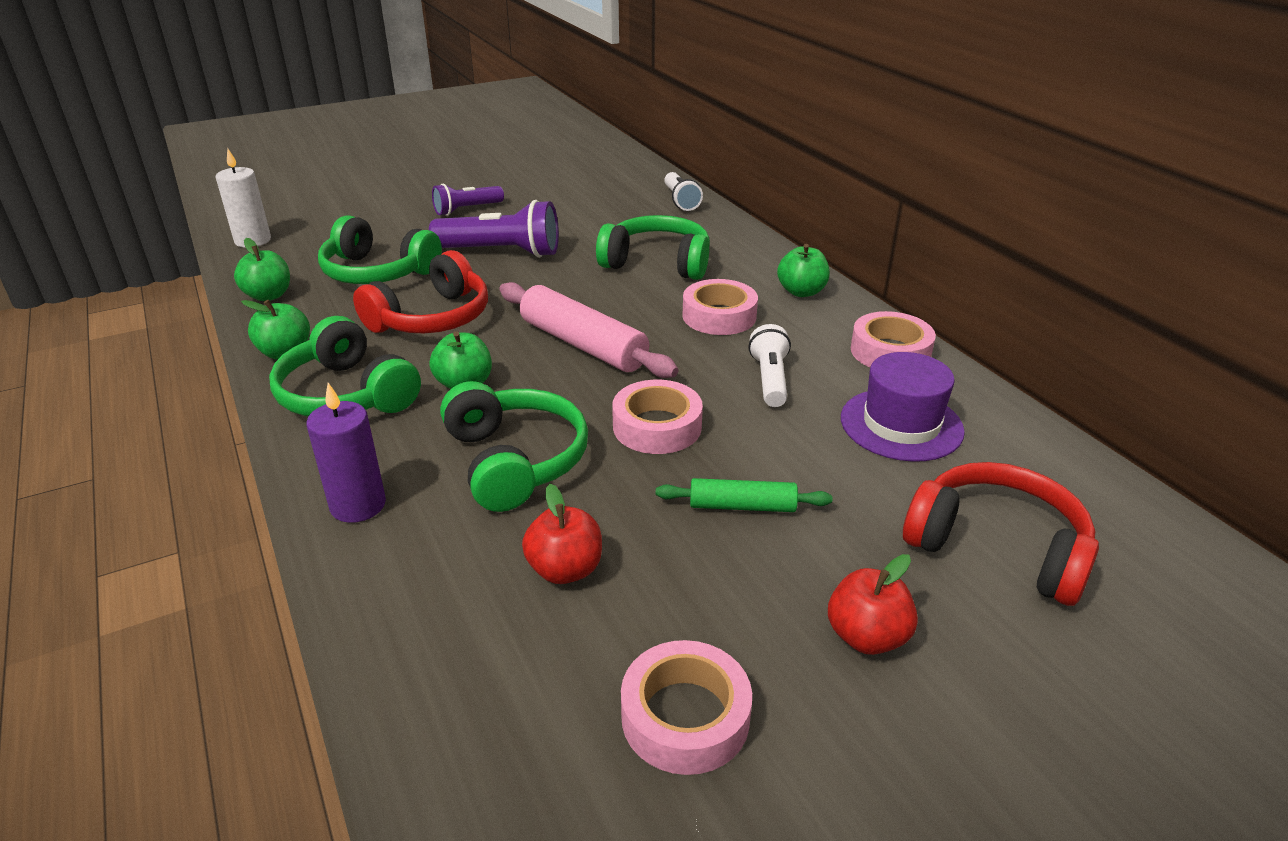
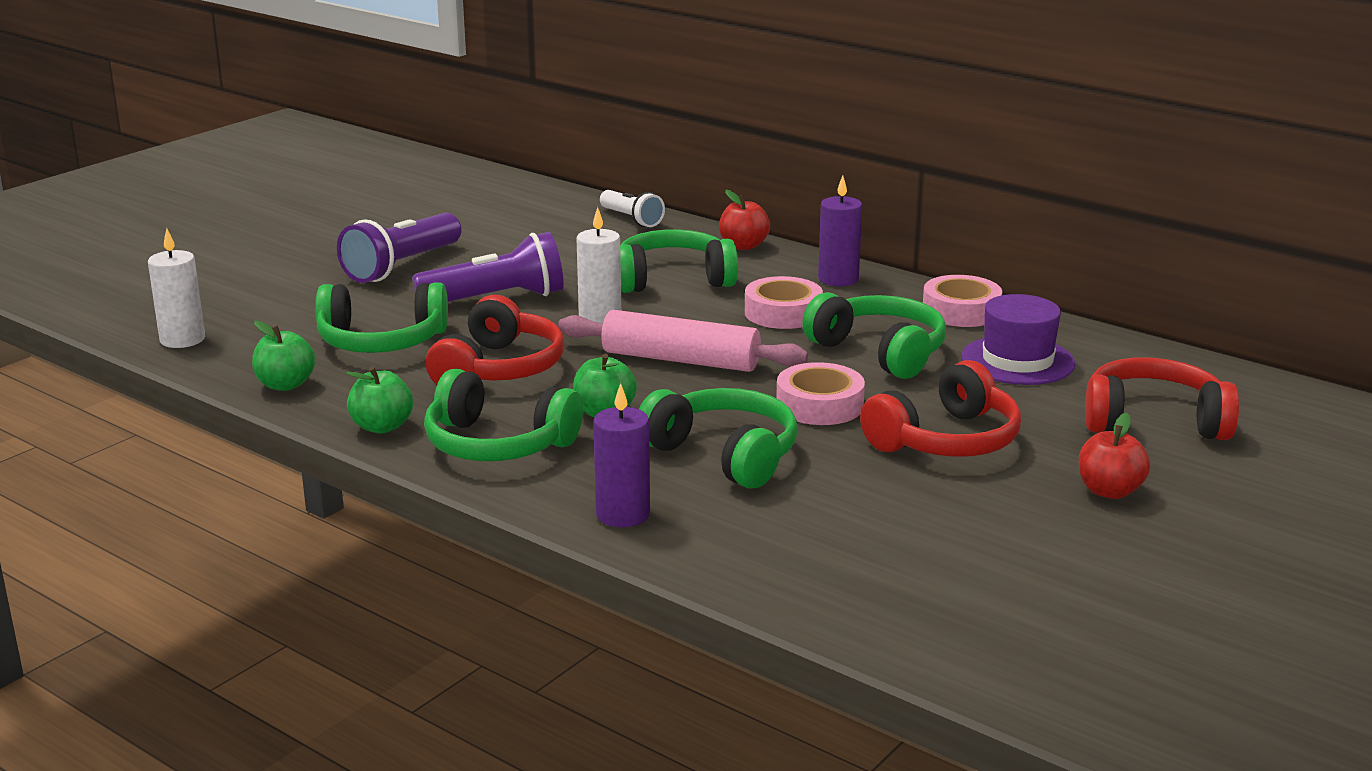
camera: 25 degrees left, 10 degrees down
(467, 210) = (401, 266): purple flashlight -> purple flashlight, size x1.64
(563, 285) = (600, 315): none -> white candle
(565, 569) = (851, 510): red apple -> red apple (743, 246)
(685, 716) = (1029, 562): pink tape -> none
(742, 506) = (946, 440): green rolling pin -> red headphones
(770, 379) = (880, 352): white flashlight -> green headphones
(801, 292) = (838, 279): green apple -> purple candle

